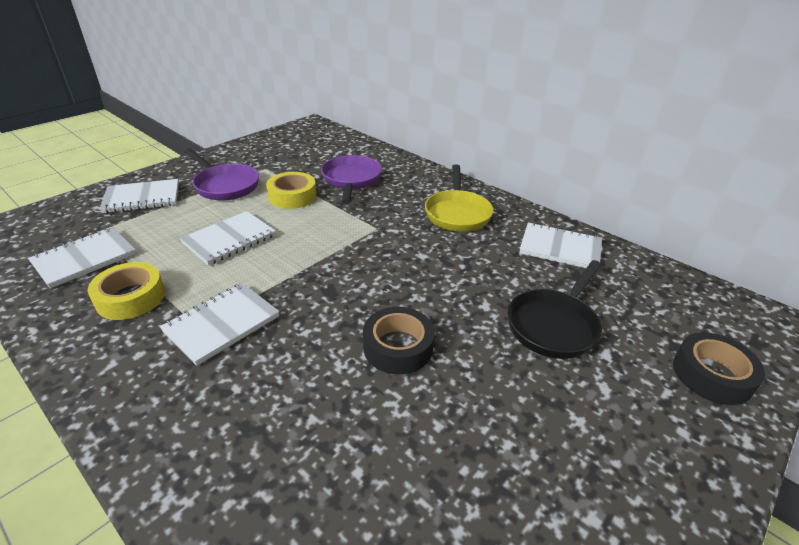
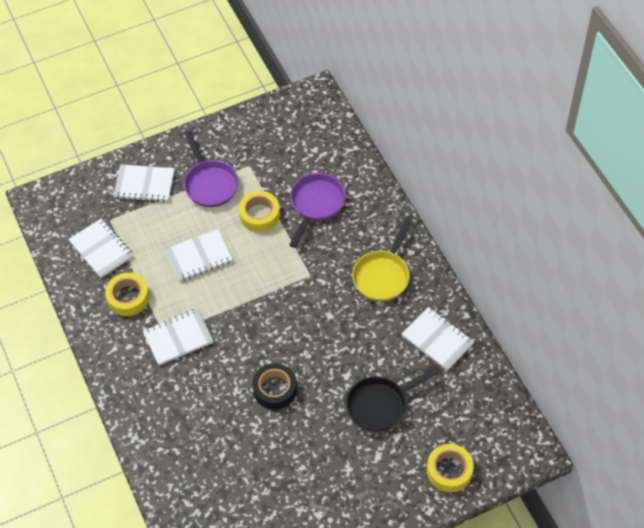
camera: 25 degrees right, 20 degrees up
(84, 259) = (101, 249): white notebook -> white notebook turned 75 degrees clockwise
(712, 375) = (449, 471): black tape -> yellow tape

